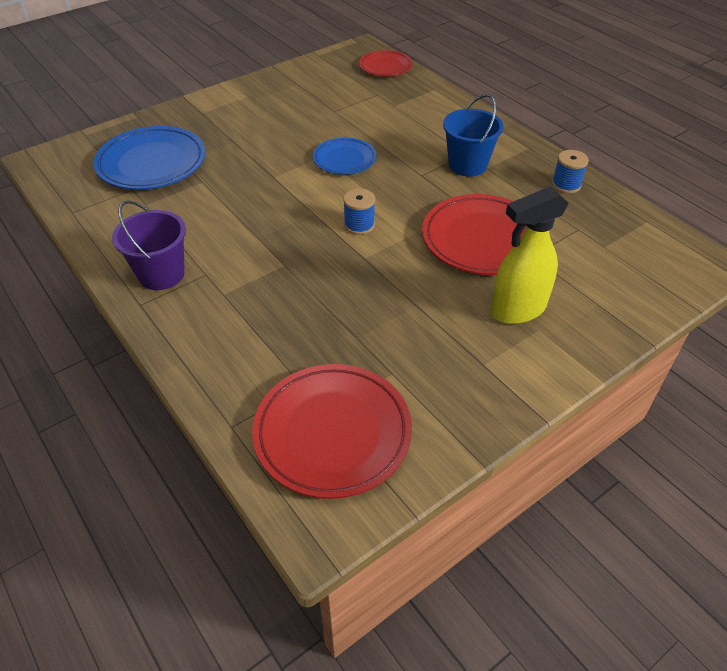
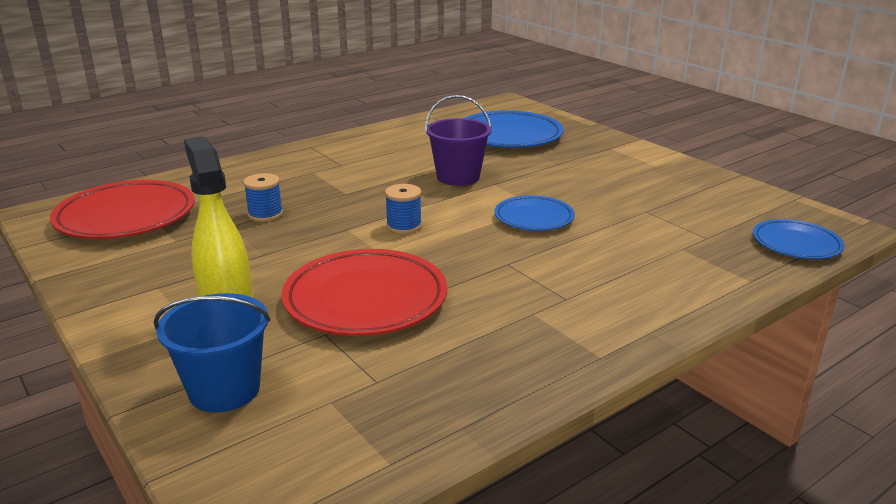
camera: 90 degrees right, 20 degrees down
(161, 274) = (345, 150): purple bucket -> purple bucket (458, 177)
(385, 67) = (796, 244): red plate -> blue plate
(467, 165) = (537, 298): blue bucket -> blue bucket (224, 390)
(566, 185) = (494, 383): blue spool -> blue spool (265, 214)

